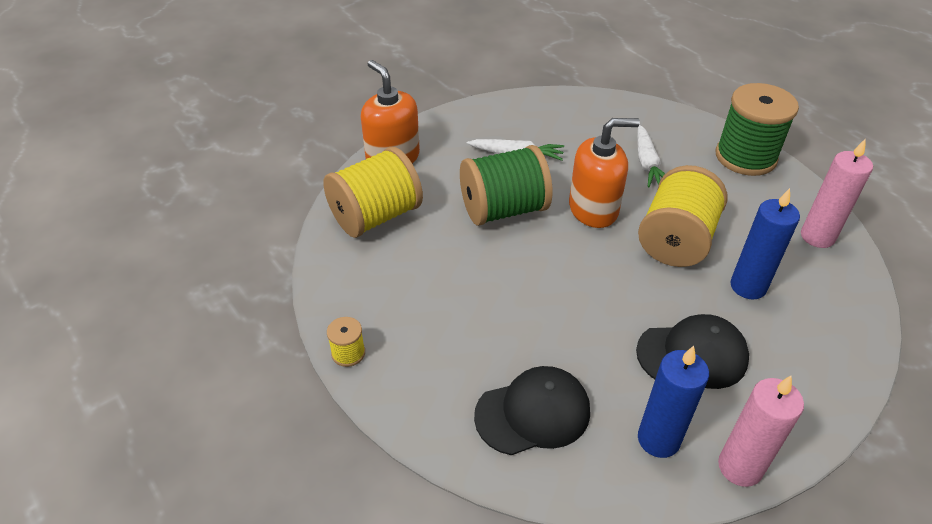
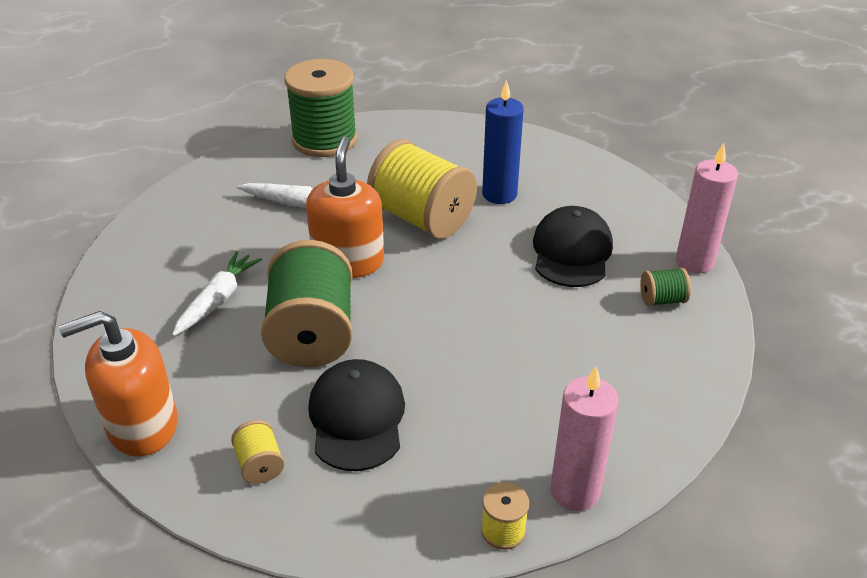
camera: 75 degrees left, 5 degrees down
(375, 216) = (260, 464): yellow spool -> yellow spool, size x0.43
(533, 413) = (621, 377): black cap -> black cap (357, 418)
(658, 439) = (662, 300): blue candle -> green spool
(817, 237) = (453, 137): pink candle -> pink candle (575, 491)

